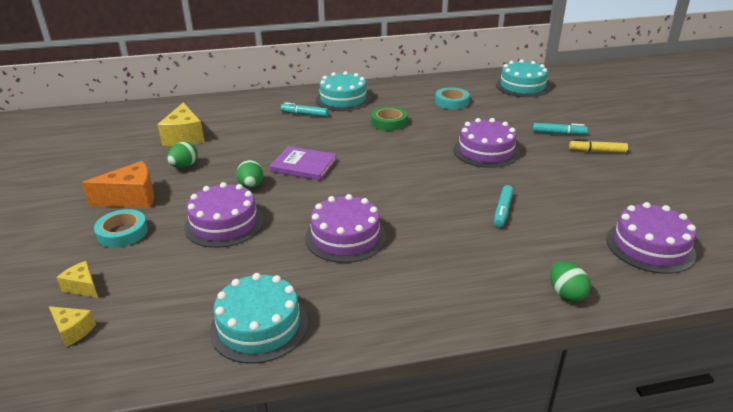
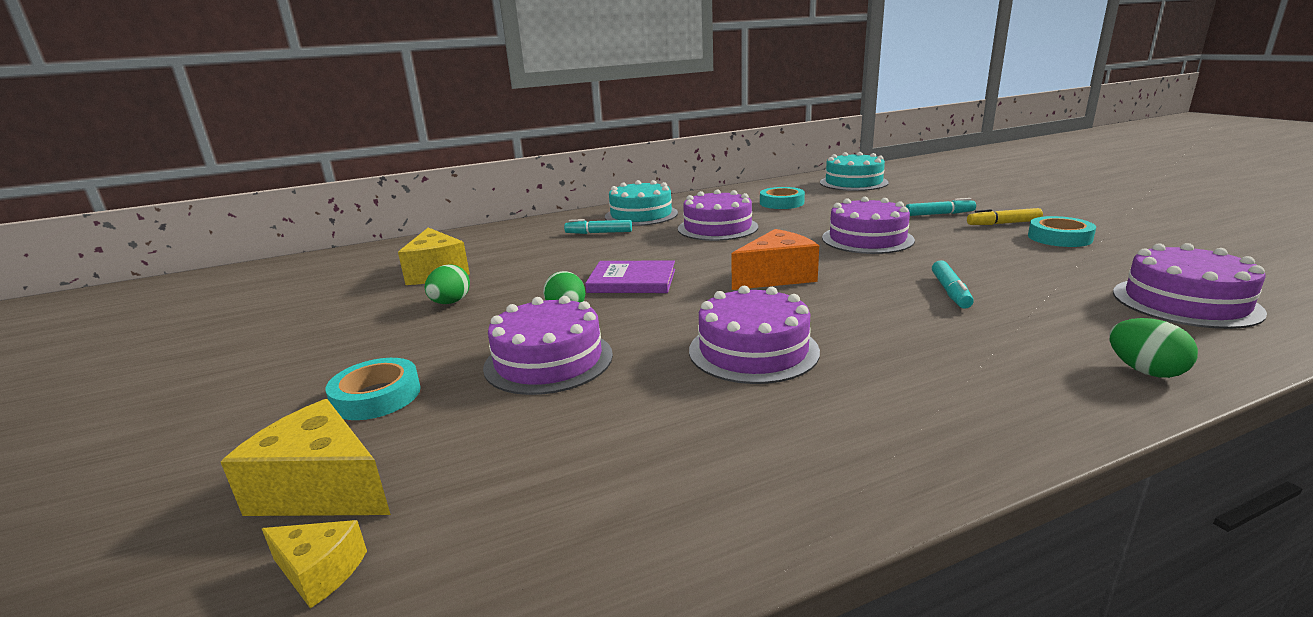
camera: 10 degrees left, 10 degrees down
(83, 287) = (322, 489): yellow cheese -> yellow cheese, size x1.83
(131, 198) = (377, 350): orange cheese -> orange cheese (776, 277)
(259, 325) = (695, 497): turquoise cake -> none
(389, 122) = (717, 228): green tape -> purple cake
(624, 172) = (1059, 238): none -> turquoise tape

